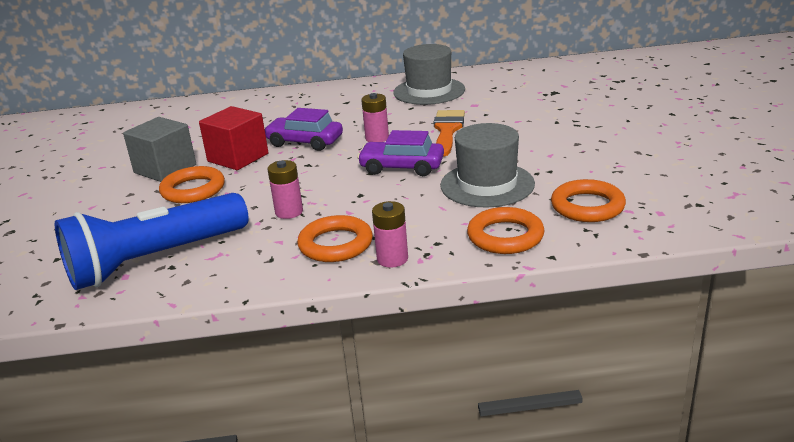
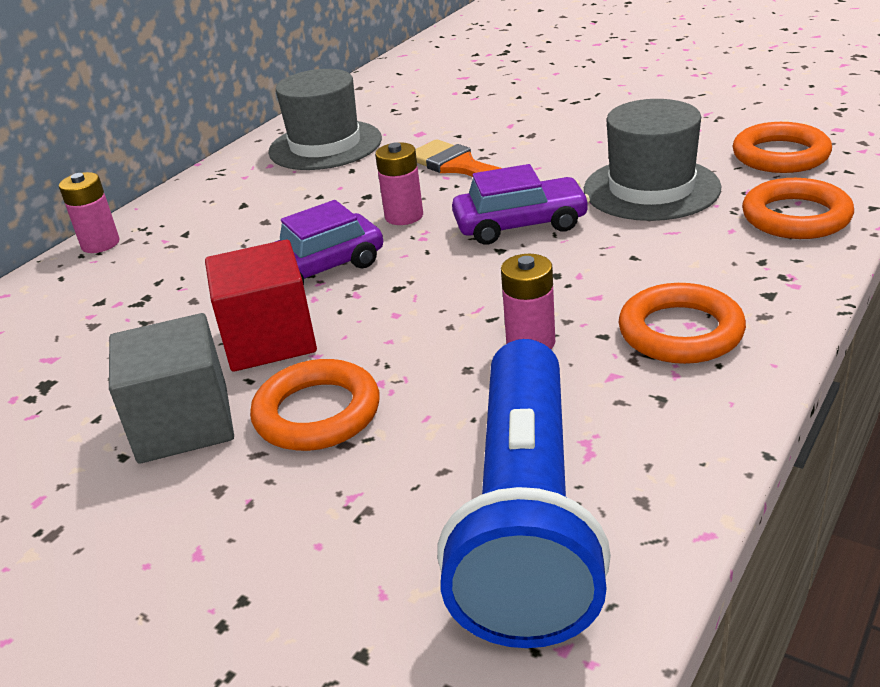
camera: 50 degrees left, 5 degrees up
(392, 259) = (771, 302): pink battery -> pink battery (100, 244)
(402, 167) = (520, 224): purple car -> purple car turned 150 degrees counterclockwise

